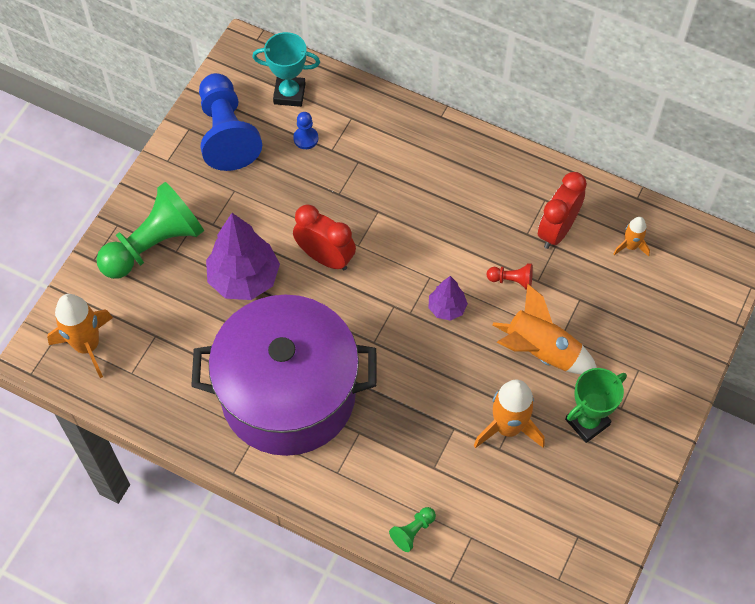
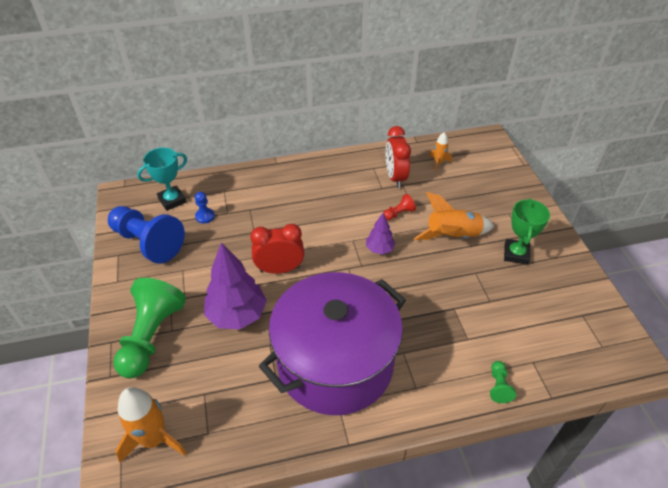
camera: 40 degrees left, 15 degrees down
(508, 427) = (481, 286): orange rocket -> none

